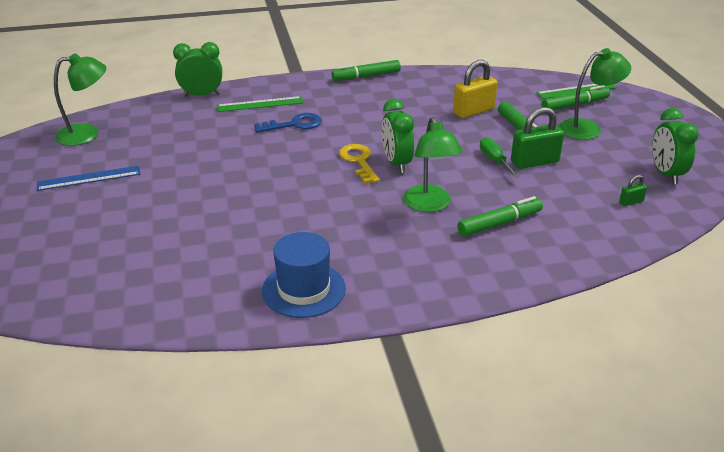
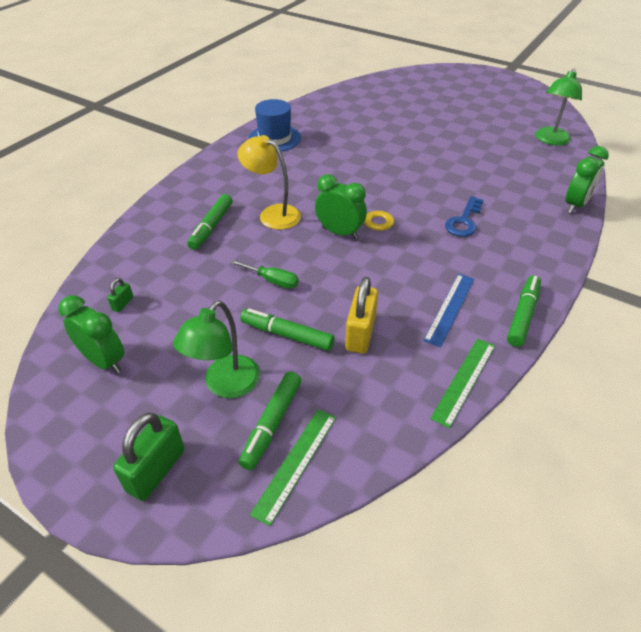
camera: 135 degrees right, 10 degrees up
(89, 178) = (481, 124): blue ruler -> blue ruler (450, 308)
(260, 104) = (524, 223): green ruler -> green ruler (464, 380)
(429, 205) = (272, 214): green lamp -> yellow lamp
(534, 162) = (238, 300): green padlock -> green padlock (156, 470)

